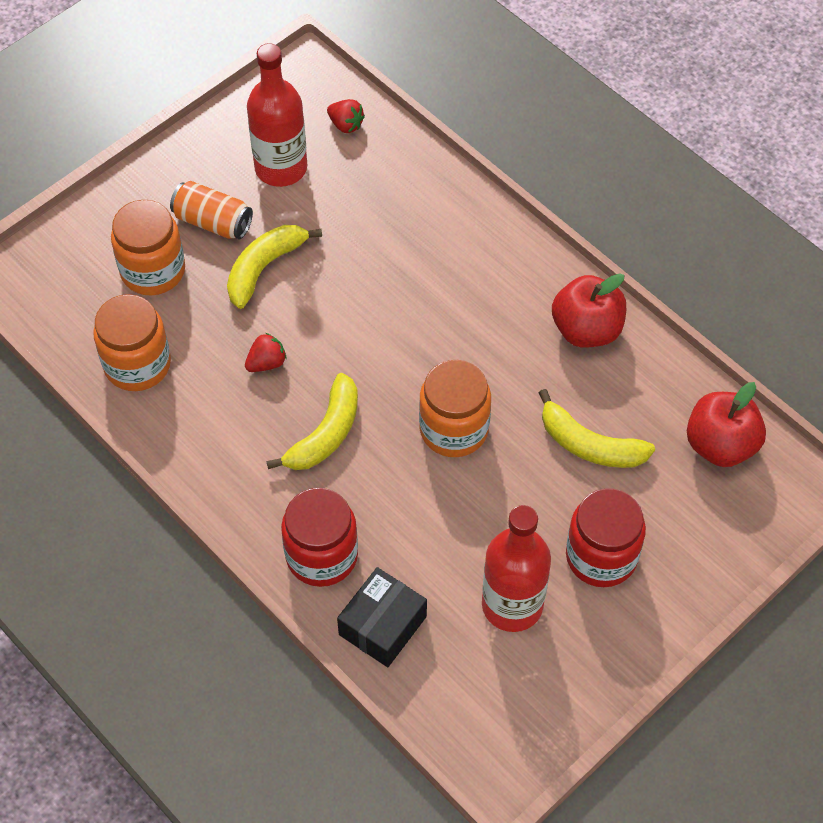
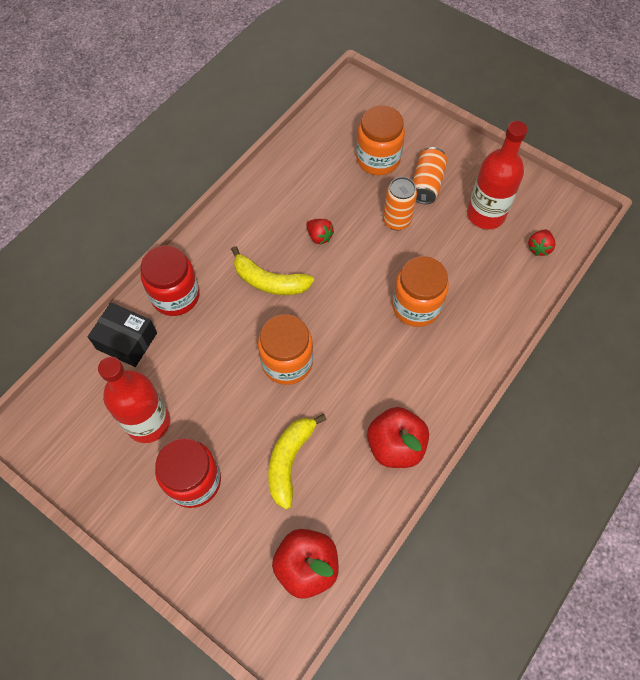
camera: 80 degrees right, 5 degrees up
(137, 364) = (303, 166): orange jar -> orange jar (416, 306)
(264, 268) = (396, 221): yellow banana -> orange can

